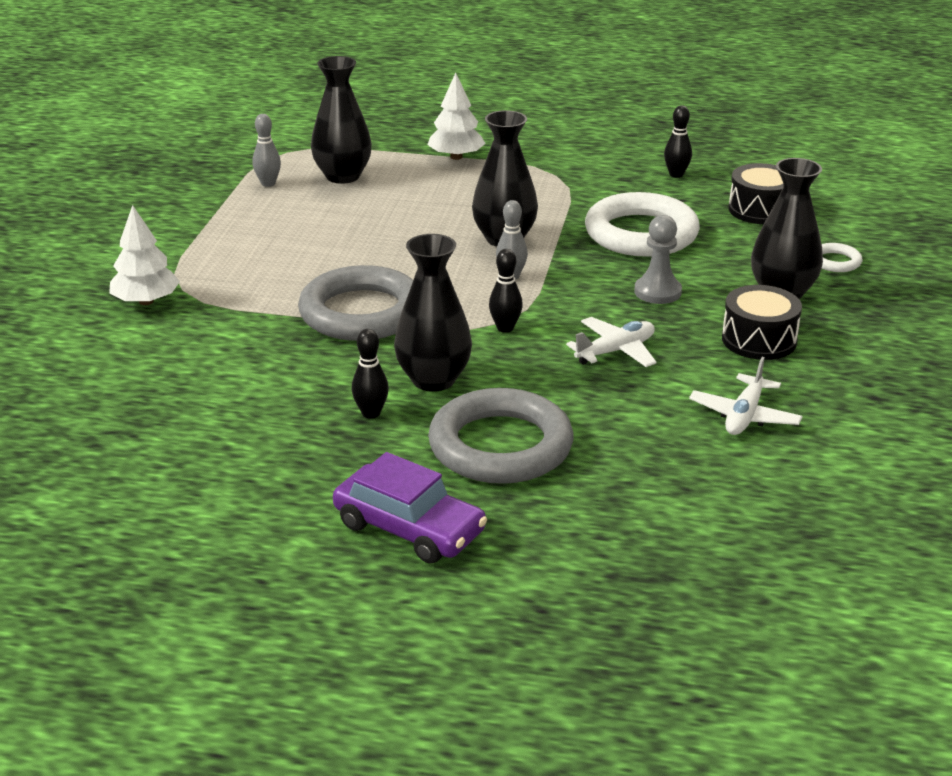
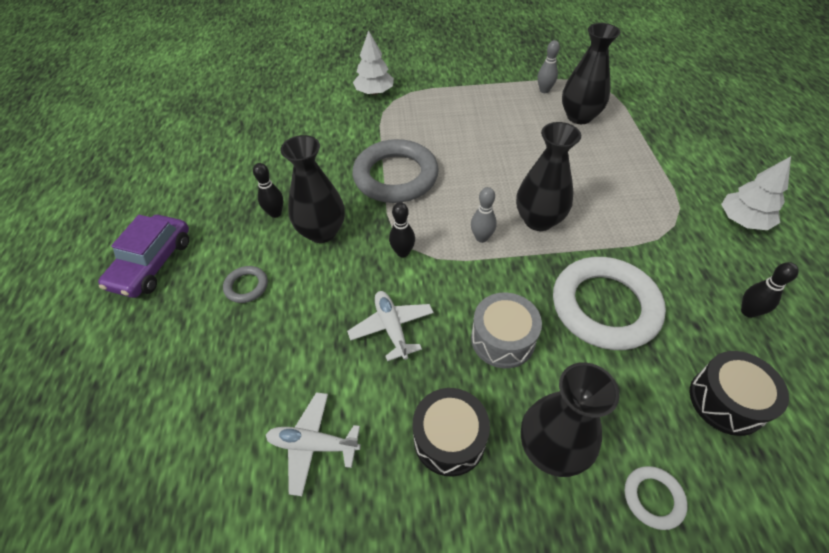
camera: 75 degrees right, 20 degrees up
(456, 157) = (656, 161): white tree -> white tree (743, 220)
(500, 446) = (246, 286): grey ring -> grey ring, size x0.43
(615, 351) = (392, 328): white plane -> white plane turned 150 degrees counterclockwise
(657, 292) = (502, 339): grey pawn -> grey drum

